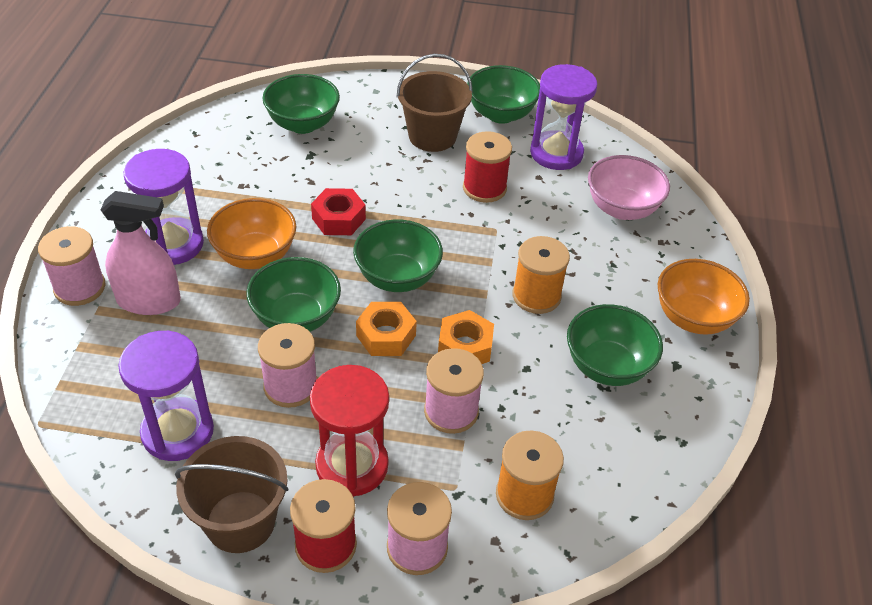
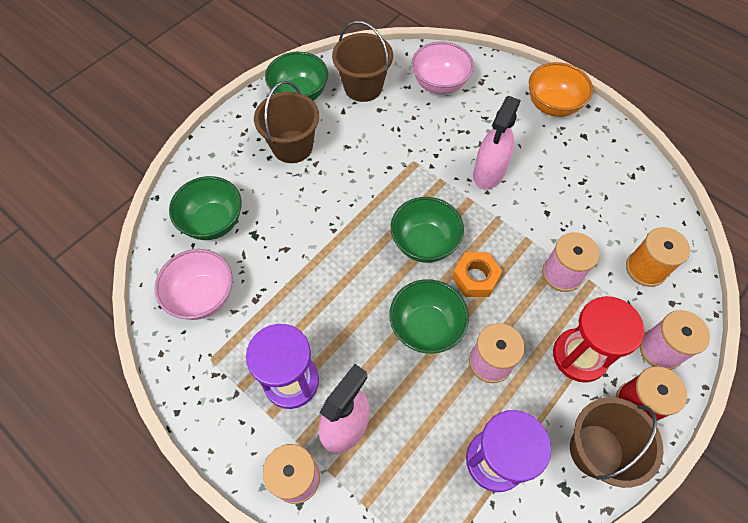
camera: 55 degrees left, 15 degrees up
(221, 152) = (202, 296): none -> pink bowl
(255, 255) = (343, 326): orange bowl -> none
(338, 219) = (340, 250): red nut -> none
(465, 346) = (511, 236): orange nut -> none
(484, 188) = (369, 145): red spool -> none
(536, 296) = (489, 173): orange spool -> pink spray bottle
(556, 153) = (363, 87): purple hourglass -> brown bucket
(607, 367) = (568, 170): green bowl -> none

